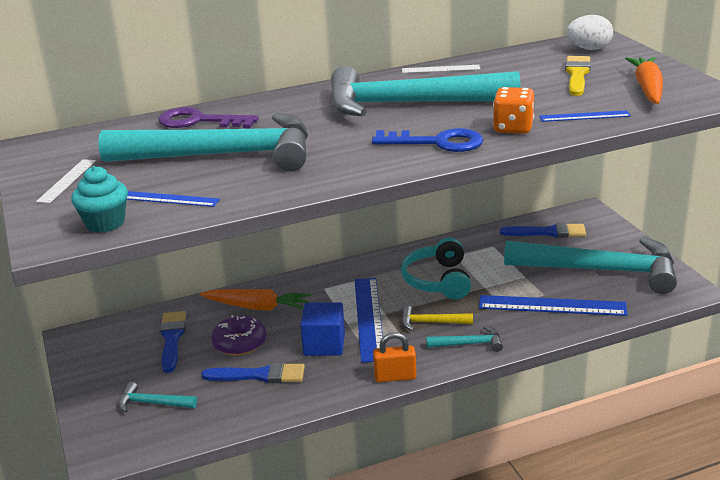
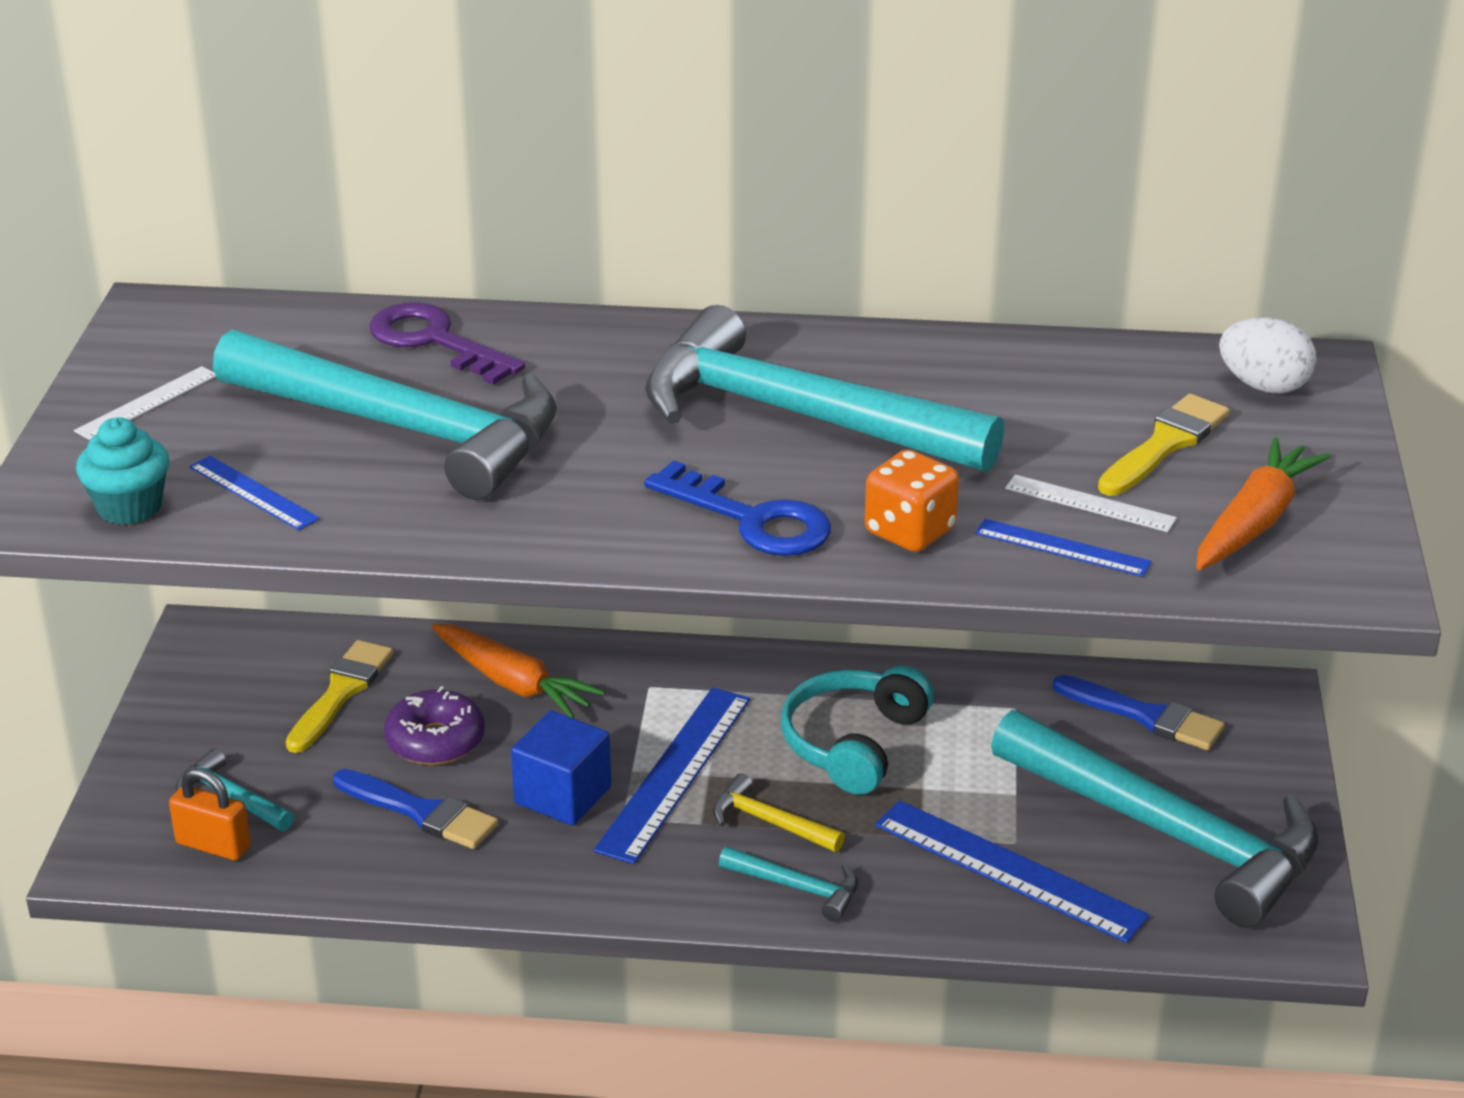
camera: 25 degrees right, 5 degrees up
(172, 338) = (341, 692): blue brush -> yellow brush
(395, 377) = (625, 900): orange padlock -> orange padlock (213, 845)
(440, 69) = (938, 349): white ruler -> white ruler (1090, 503)

